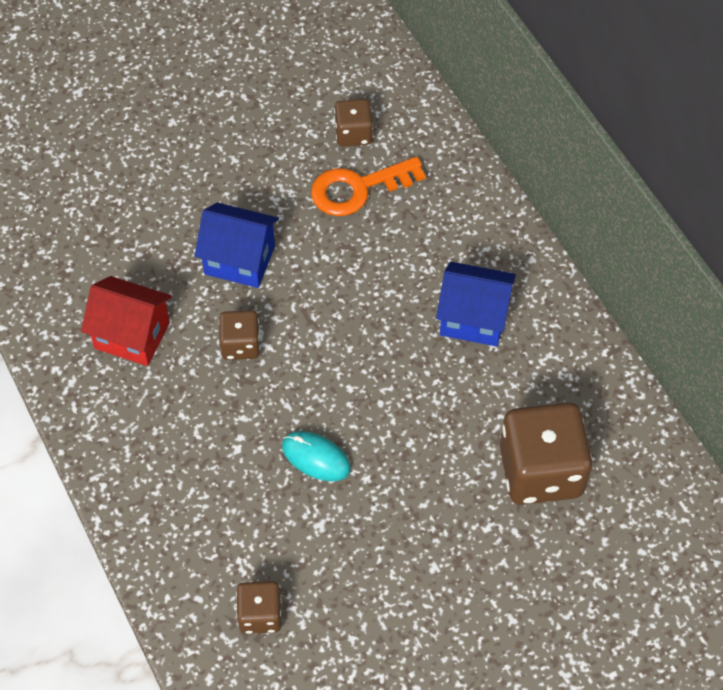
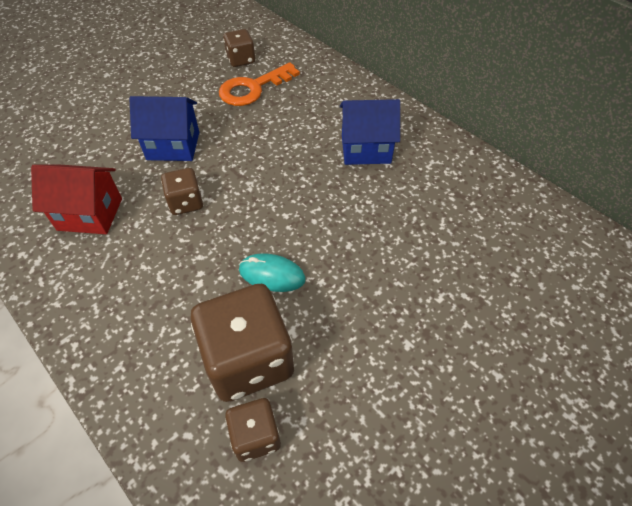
camera: 15 degrees left, 5 degrees down
(541, 471) = (464, 243): brown dice -> brown dice (248, 359)

